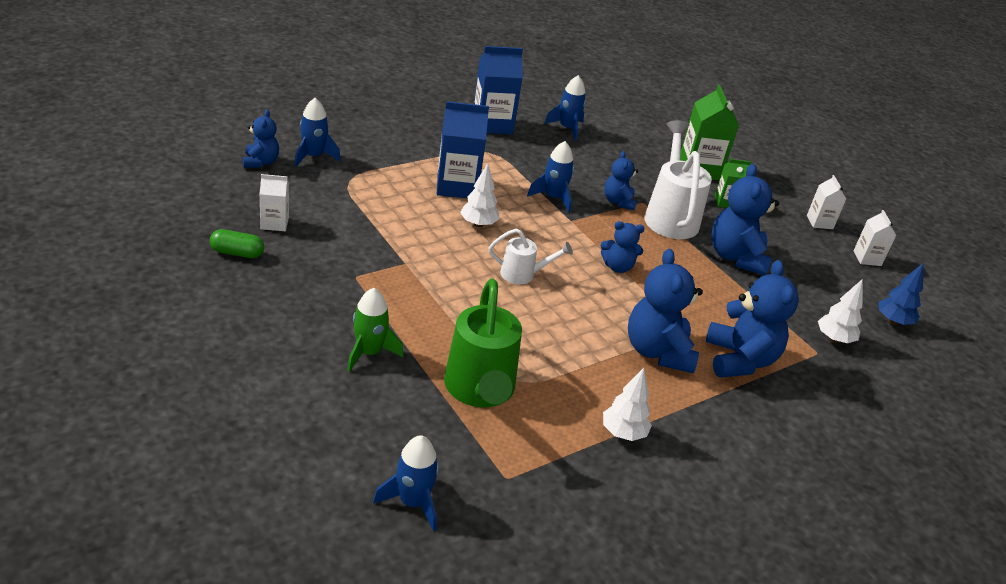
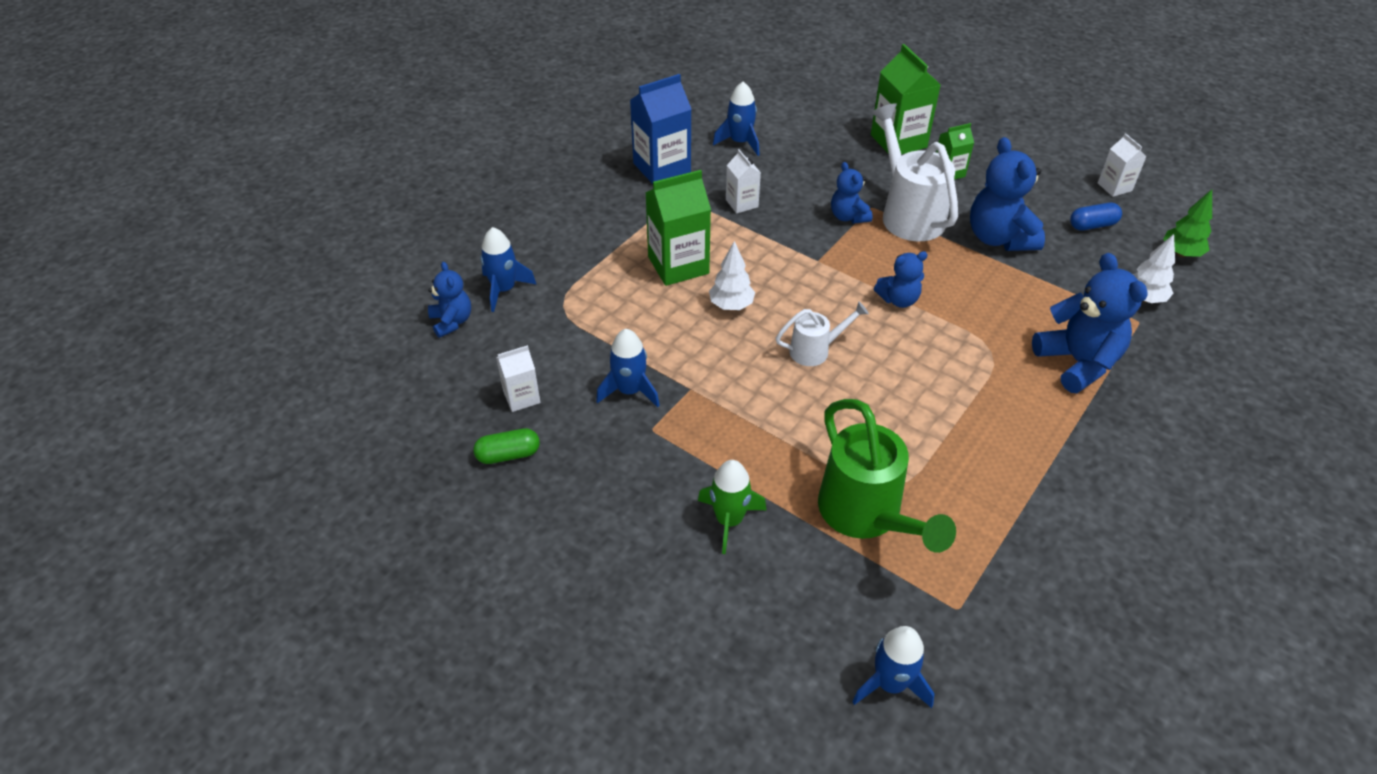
camera: 15 degrees left, 10 degrees up
(457, 186) = (678, 265): blue carton -> green carton
(553, 198) = (783, 239): blue rocket -> blue rocket (629, 391)
(623, 433) = (1029, 501): white tree -> none
(657, 351) = (999, 388): blue teddy bear -> none
(819, 222) = (1047, 161): white carton -> white carton (741, 203)
(826, 276) = (1092, 225): none -> blue capsule
(893, 321) = (1181, 253): blue tree -> green tree

